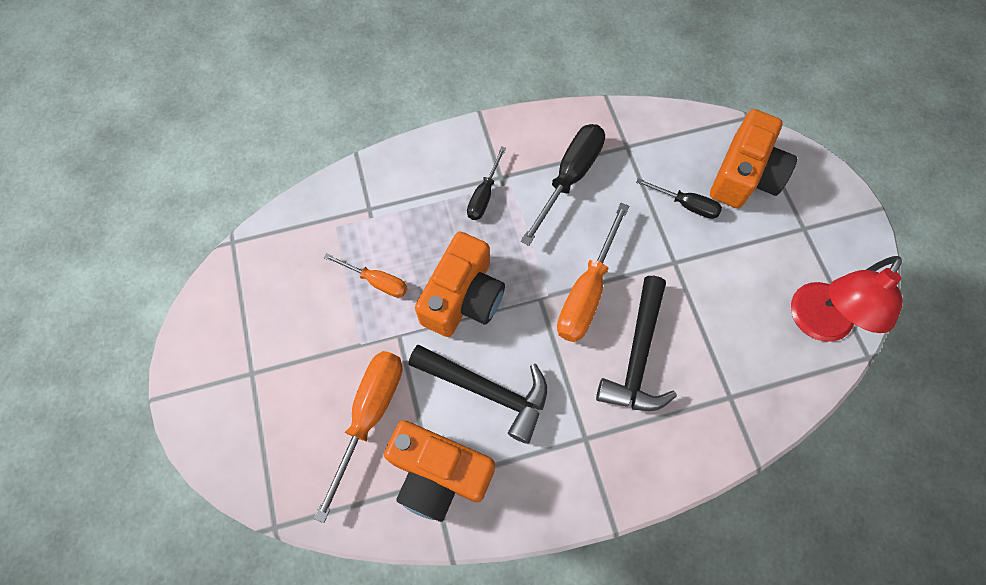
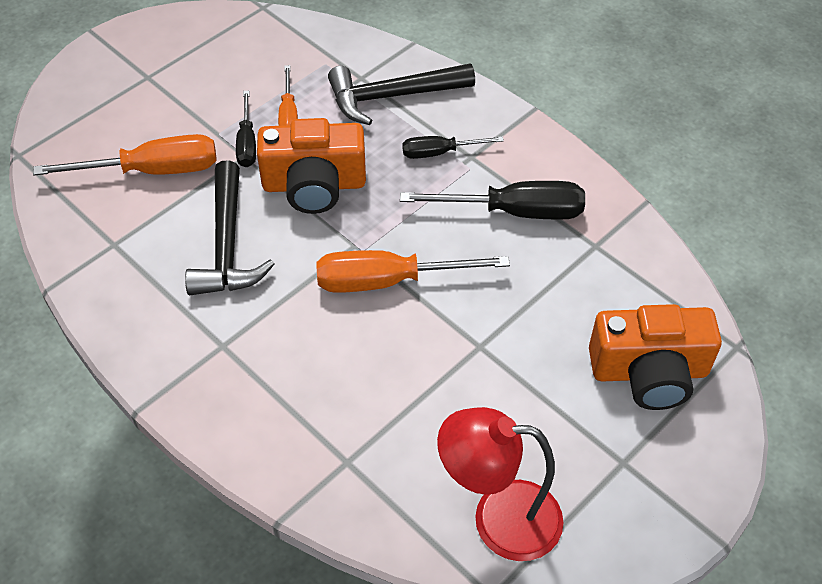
camera: 60 degrees right, 15 degrees down
(438, 474) = (123, 244): orange camera -> none
(637, 355) = (342, 354): black hammer -> black hammer (392, 96)
(686, 204) = (562, 329): black screwdriver -> black screwdriver (247, 143)

